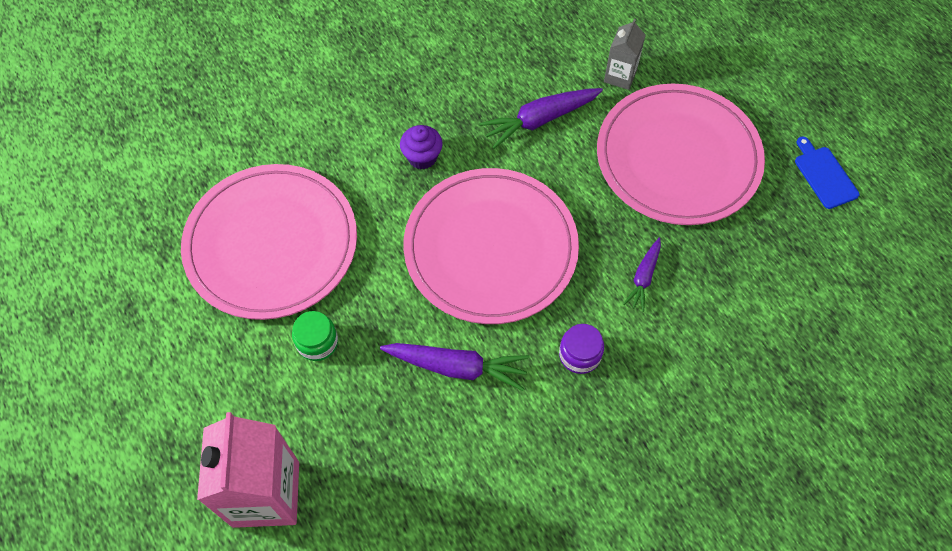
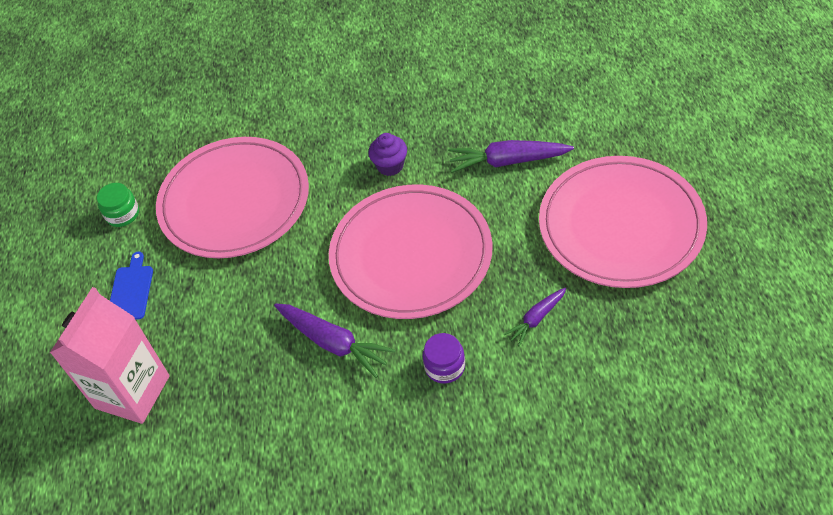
camera: 30 degrees right, 10 degrees down
(317, 342) = (231, 287): green jar -> green jar (122, 214)
(620, 76) = (600, 142): grey carton -> none
(824, 175) = (762, 279): blue cutting board -> blue cutting board (131, 290)

